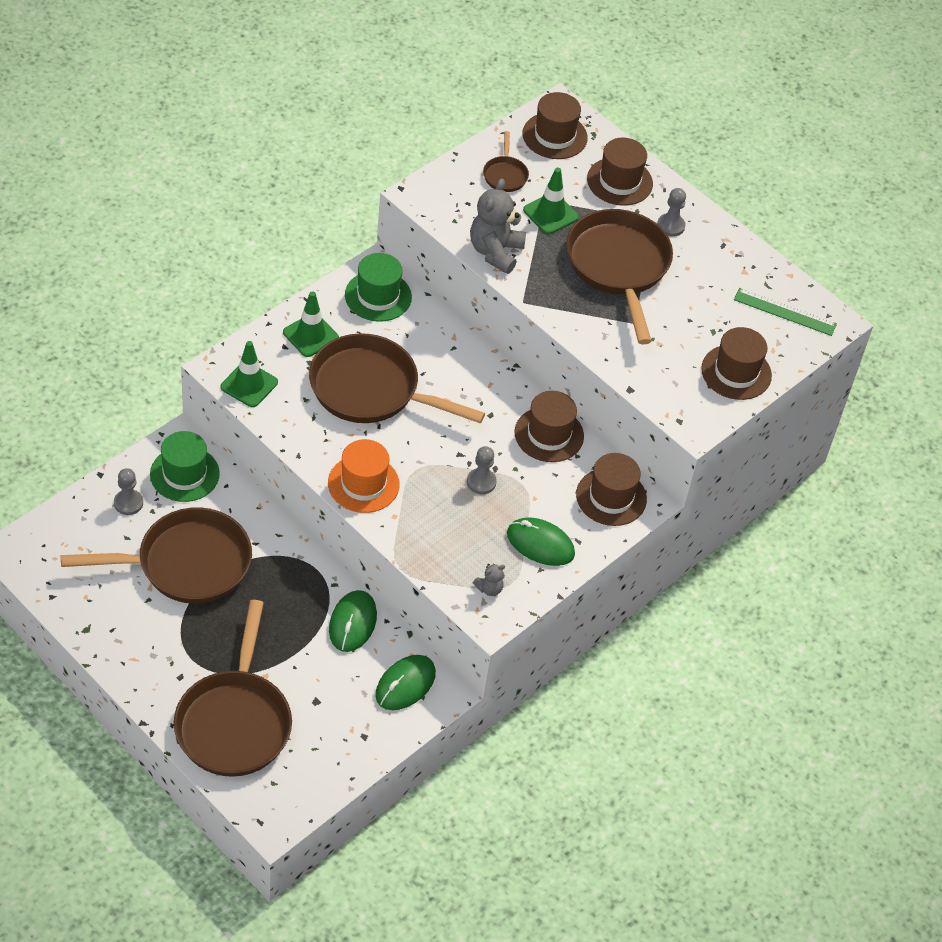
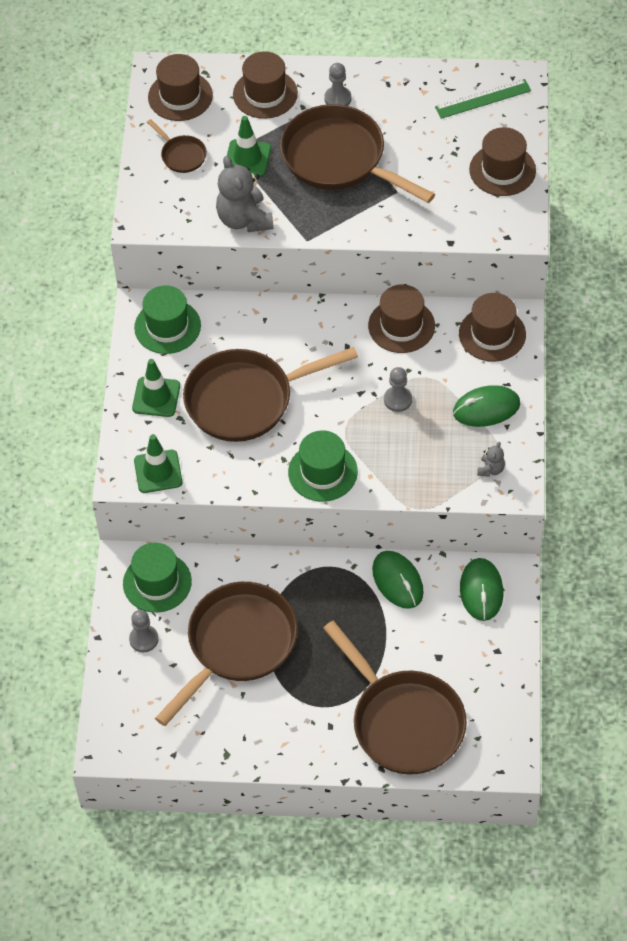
camera: 35 degrees left, 5 degrees up
(363, 484) = (322, 472): orange hat -> green hat

